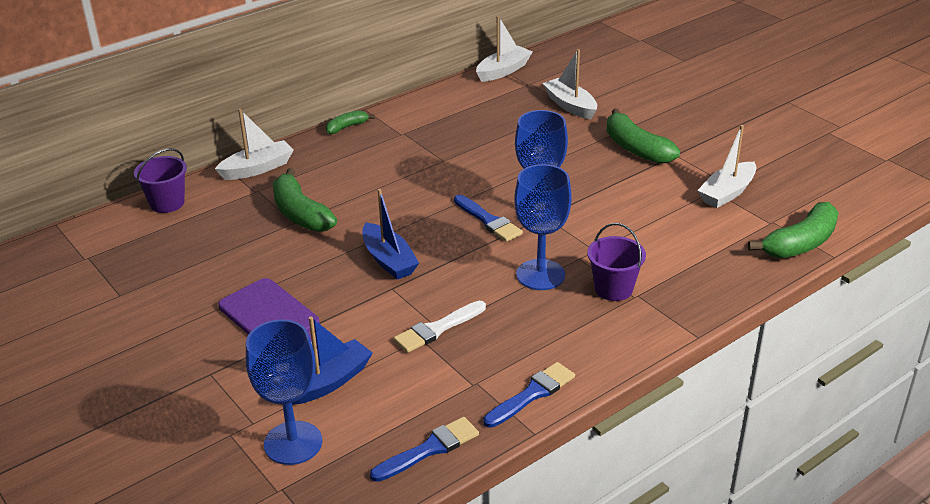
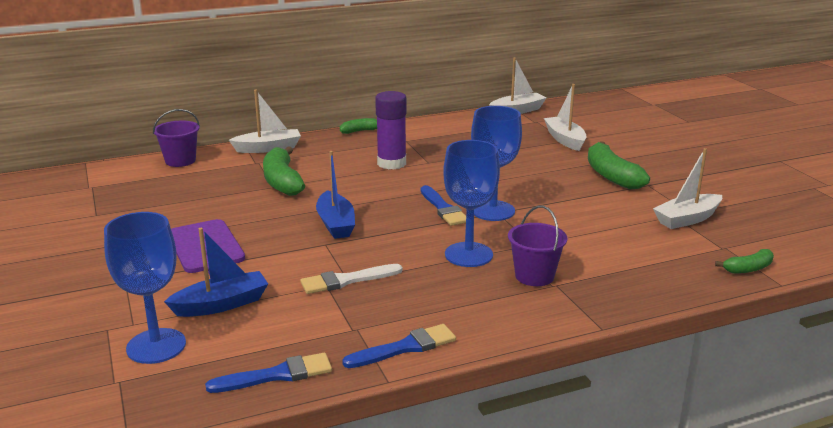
camera: 15 degrees right, 10 degrees down
(405, 168) = (391, 163): none -> purple glue stick
(800, 243) = (748, 269): green banana -> green banana, size x0.54

